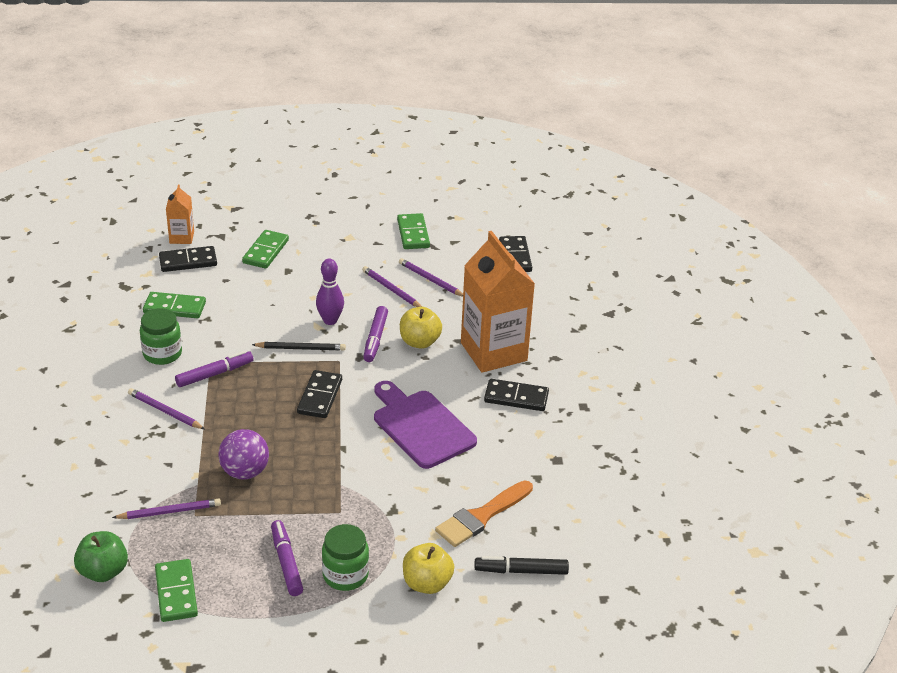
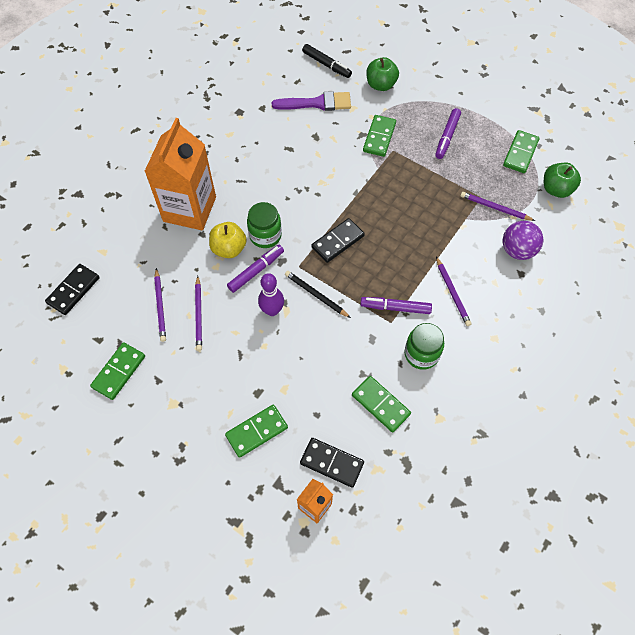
camera: 140 degrees left, 25 degrees up
(245, 472) = (430, 210): purple ball -> purple ball (517, 250)
(345, 575) = (420, 112): green jar -> green jar (265, 235)
(369, 517) = (379, 137): none -> green domino
(421, 426) = (294, 179): purple cutting board -> none
(427, 583) = (381, 85): yellow apple -> green apple
(481, 516) = (317, 103): orange brush -> purple brush
(516, 397) = (215, 165): black domino -> none

